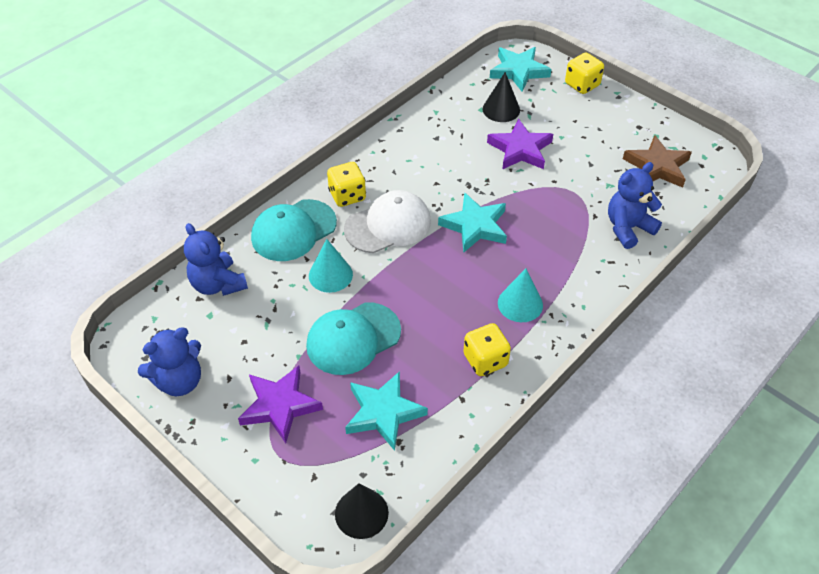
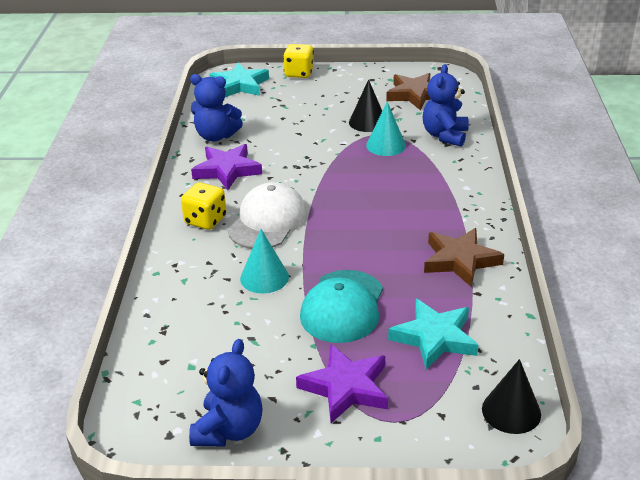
camera: 40 degrees left, 15 degrees down
(218, 284) = (168, 340): blue teddy bear -> blue teddy bear (216, 136)
(293, 230) = (189, 266): turquoise cap -> none
(475, 226) = (337, 187): turquoise star -> none
(485, 360) = (460, 260): yellow dice -> brown star
(501, 109) = (258, 112): black cone -> black cone (367, 122)
(520, 149) = (306, 128): purple star -> purple star (227, 170)
(520, 304) = (436, 214): turquoise cone -> turquoise cone (386, 145)

